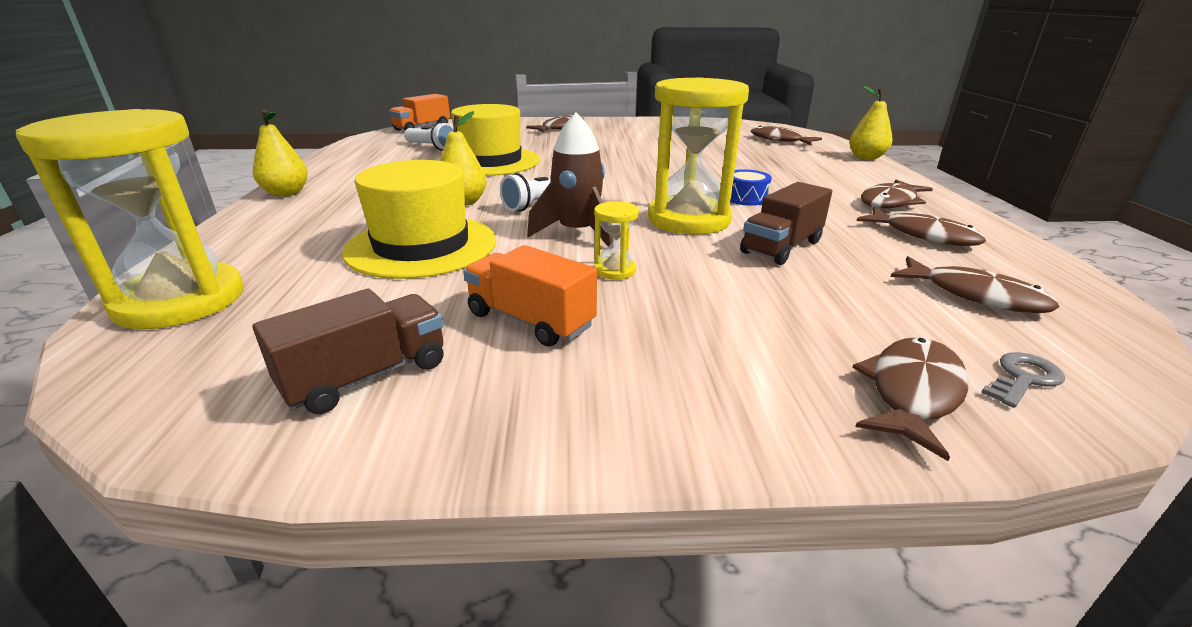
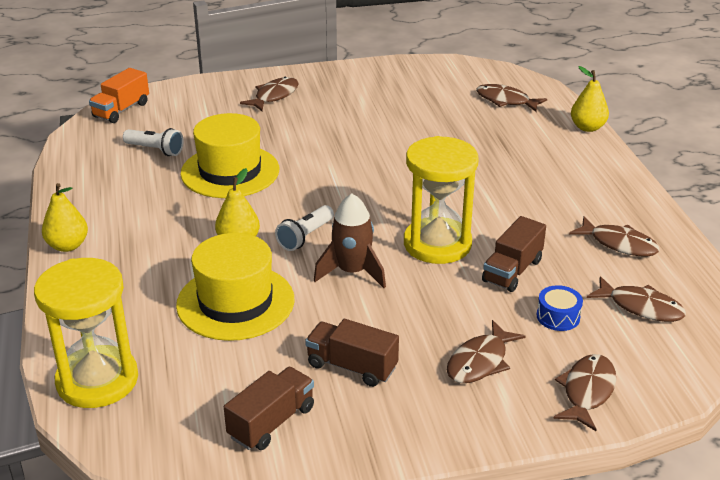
camera: 10 degrees left, 5 degrees up
(530, 320) = (352, 366): orange truck -> brown truck
(615, 270) = (394, 312): yellow hourglass -> none
(745, 198) = (480, 208): blue drum -> blue drum (558, 316)
(890, 202) = (600, 200): brown fish -> brown fish (480, 362)
(1023, 378) = (650, 373): grey key -> none

